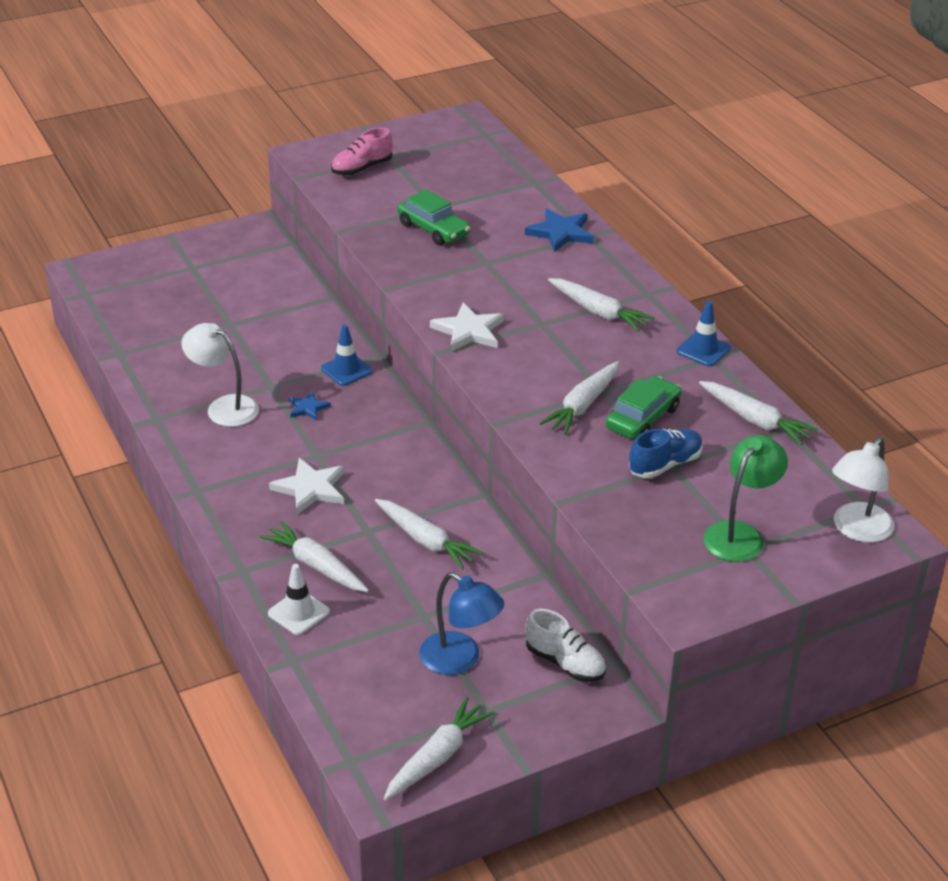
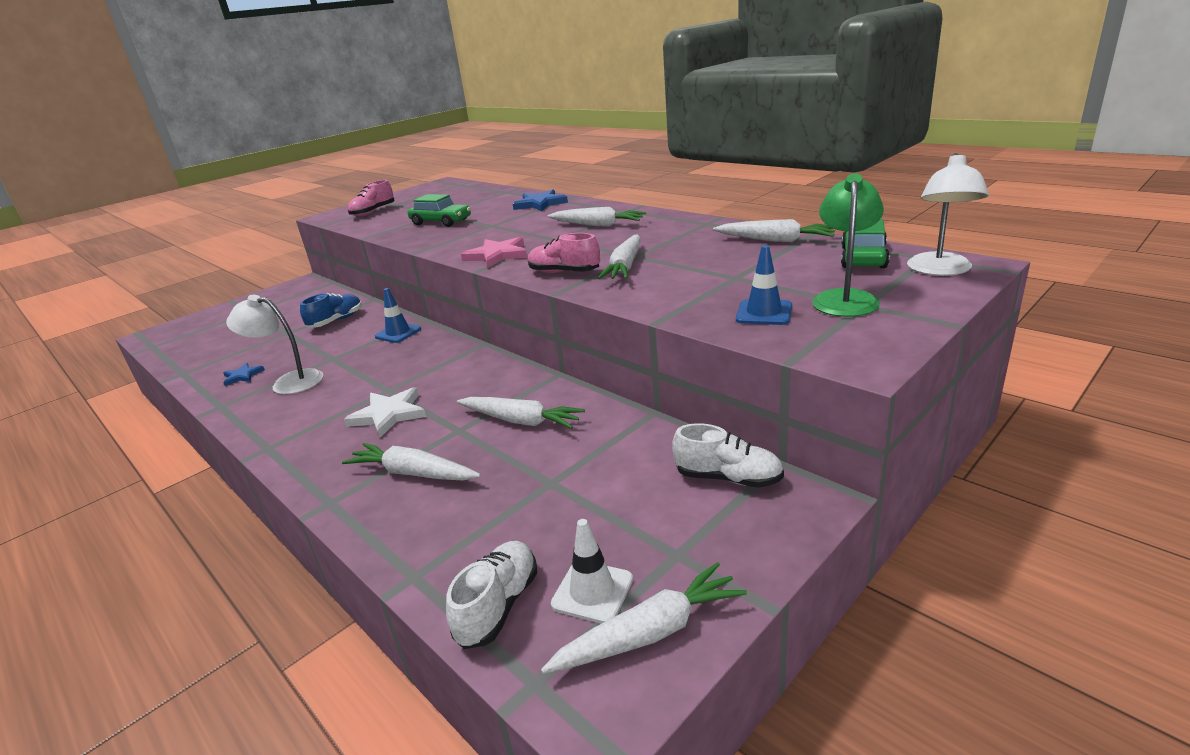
camera: 15 degrees left, 10 degrees down
(298, 613) = (406, 523): white traffic cone -> white traffic cone (592, 591)
(308, 408) = (370, 363): blue star -> blue star (242, 376)
(345, 704) = (498, 606): none -> white shoe
(437, 757) = (650, 633): white carrot -> white carrot turned 45 degrees clockwise
(460, 660) = (614, 512): blue lamp -> none
(468, 331) = (497, 255): white star -> pink star
(520, 391) = (564, 272): none -> pink shoe
(643, 418) = (683, 260): green car -> green car (863, 257)
(665, 465) = (729, 278): blue shoe -> blue shoe (336, 321)
(703, 350) = (695, 222): blue traffic cone -> blue traffic cone (764, 313)

